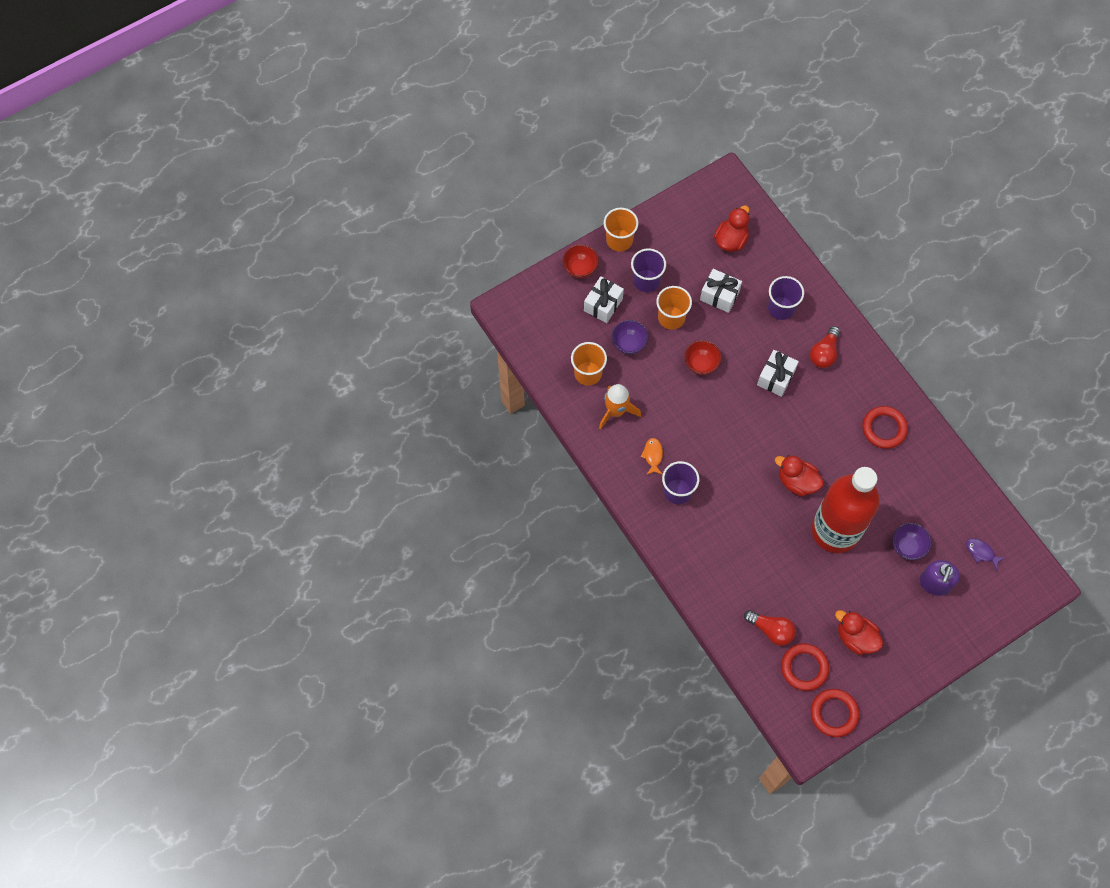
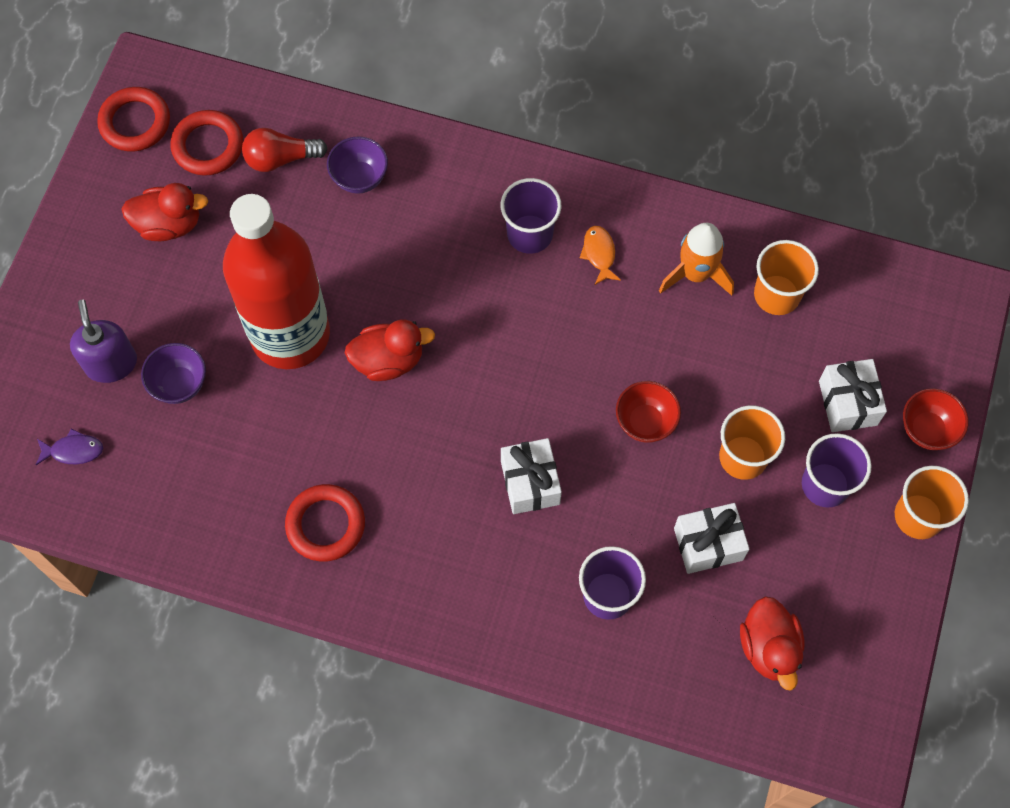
camera: 140 degrees right, 0 degrees up
(629, 344) = (763, 375): purple bowl -> purple bowl (359, 178)
(653, 455) = (599, 254): orange fish -> orange fish turned 150 degrees counterclockwise
(824, 353) = (493, 573): red light bulb -> none

